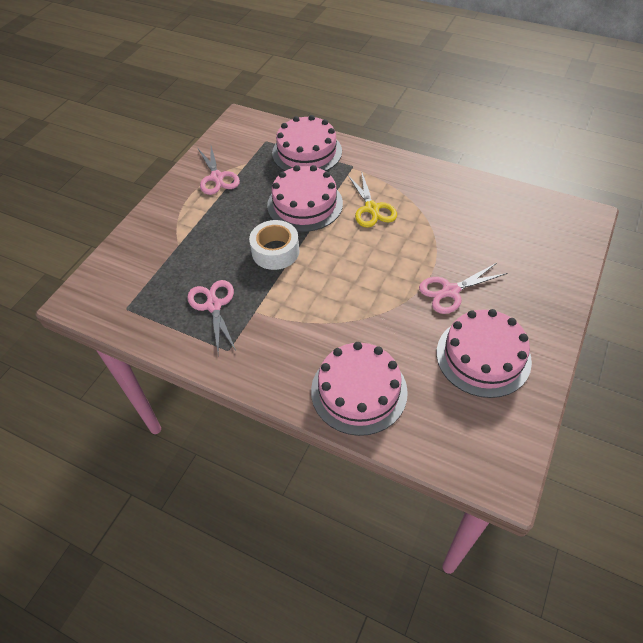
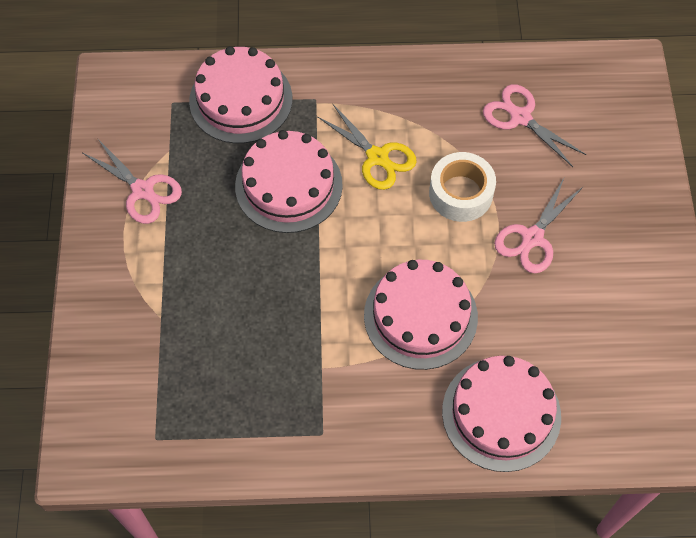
camera: 30 degrees left, 10 degrees up
(213, 306) = (266, 383): pink scissors -> pink scissors (520, 117)
(275, 251) = (294, 272): white tape -> white tape (460, 193)
(483, 356) = (609, 307): pink cake -> pink cake (420, 316)

